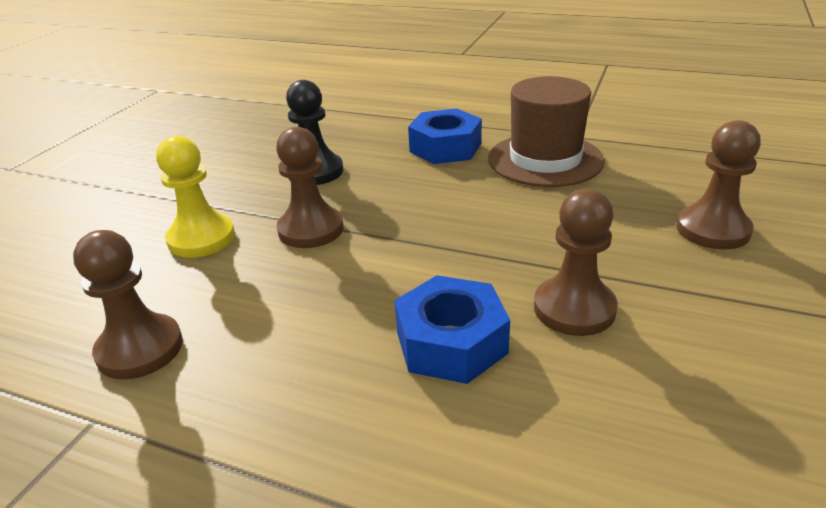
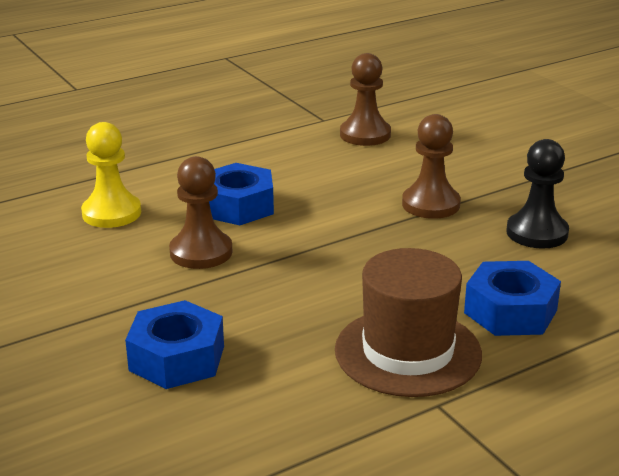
camera: 125 degrees right, 5 degrees down
(201, 238) = (472, 168): yellow pawn -> yellow pawn (111, 213)
(713, 230) = (177, 358): brown pawn -> blue nut

